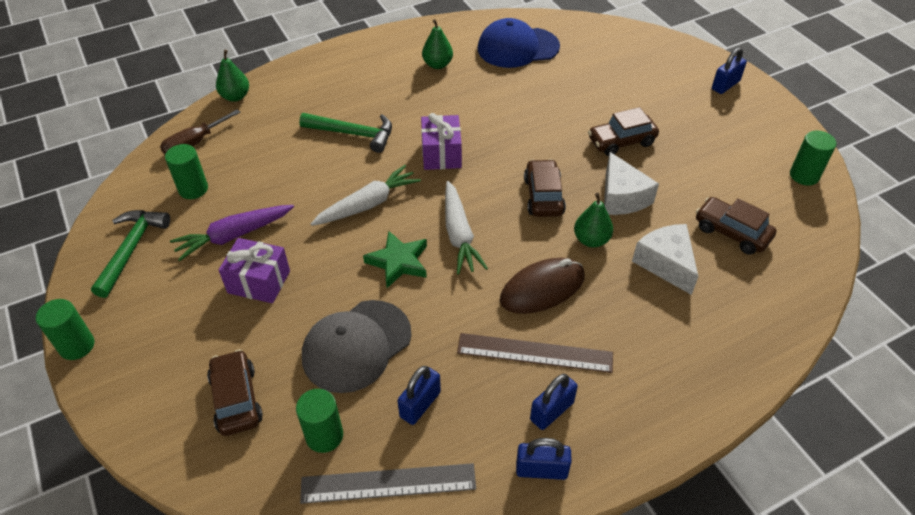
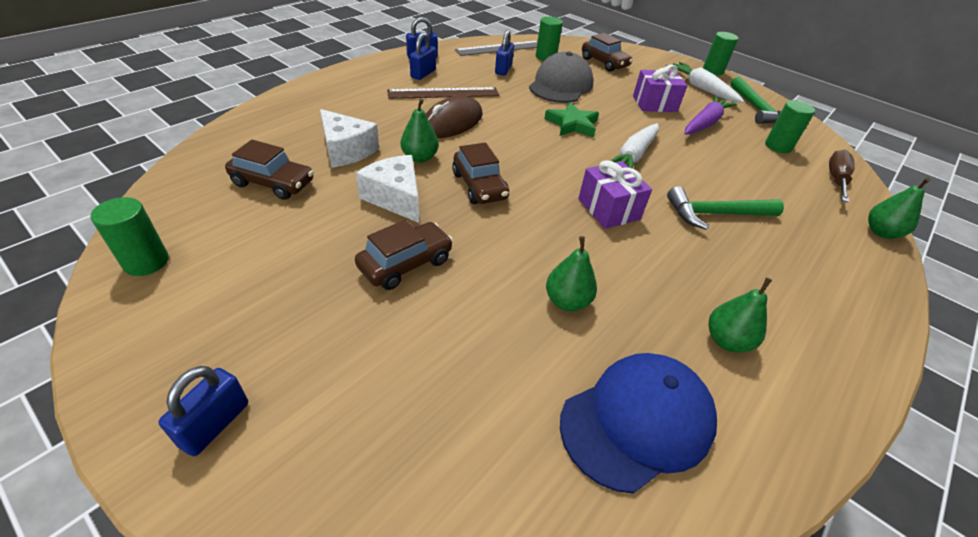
camera: 155 degrees right, 5 degrees down
(459, 234) = (539, 146): white carrot -> white carrot (701, 88)
(520, 100) = (567, 301): none -> green pear

